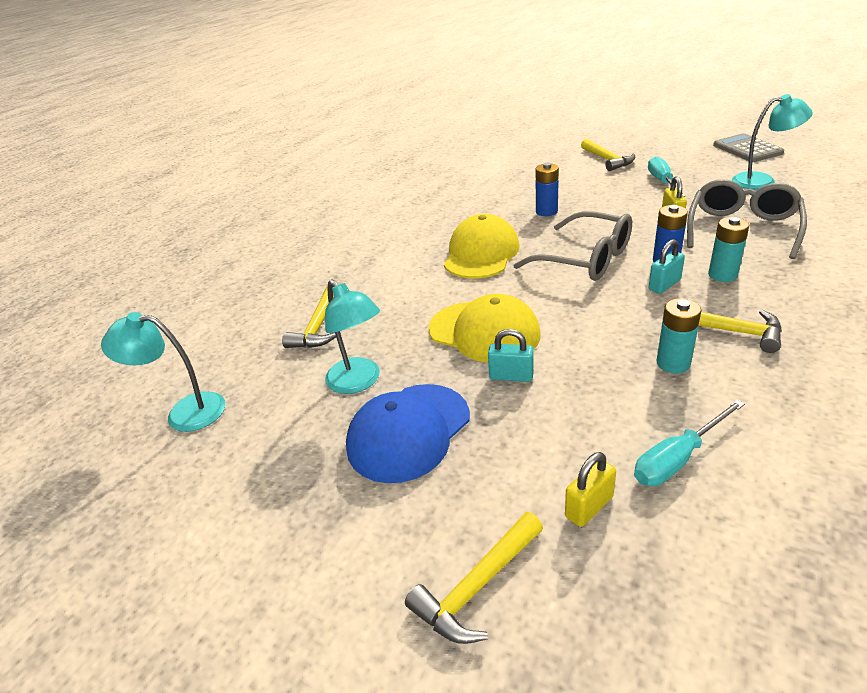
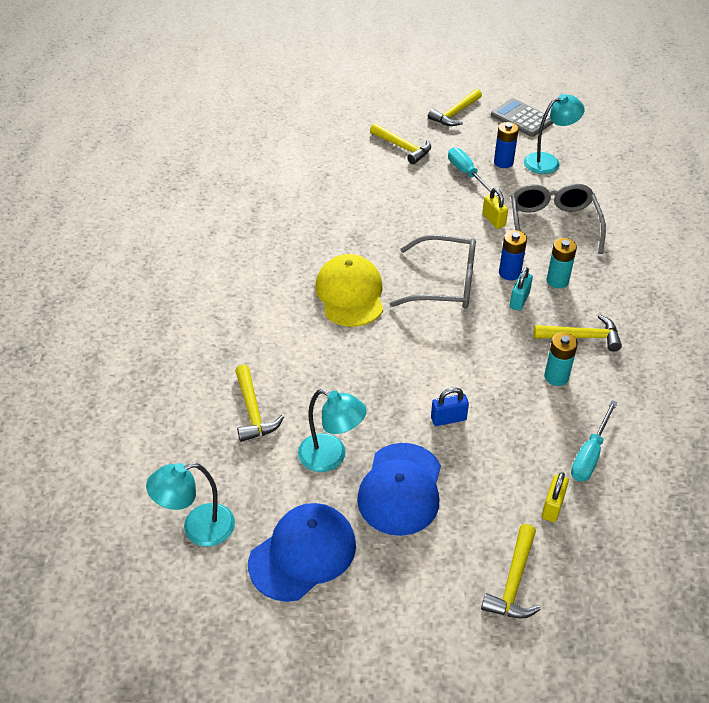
camera: 30 degrees left, 10 degrees up
(257, 466) = (303, 553): none -> blue cap
(484, 332) = (403, 381): yellow cap -> none
(511, 376) = (448, 419): turquoise padlock -> blue padlock
(546, 211) = (381, 229): blue battery -> blue battery (503, 162)
(676, 142) = (455, 113): none -> yellow hammer

